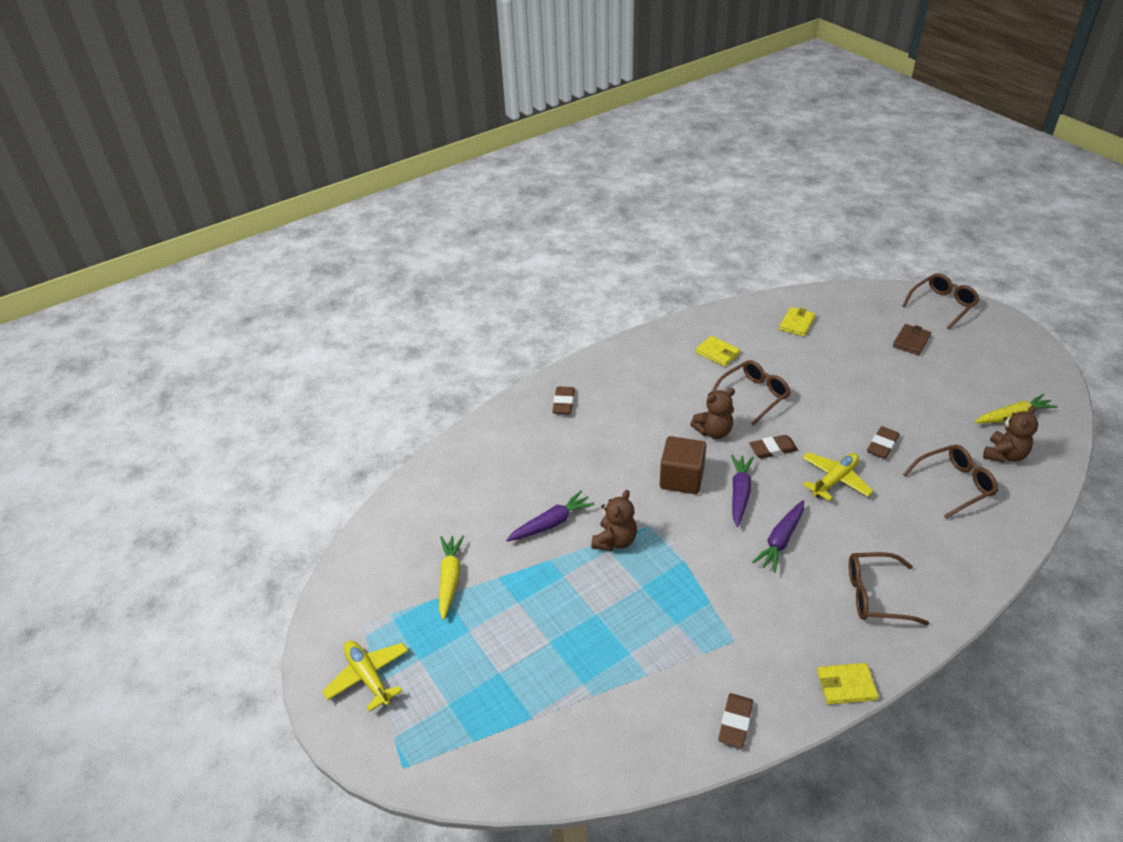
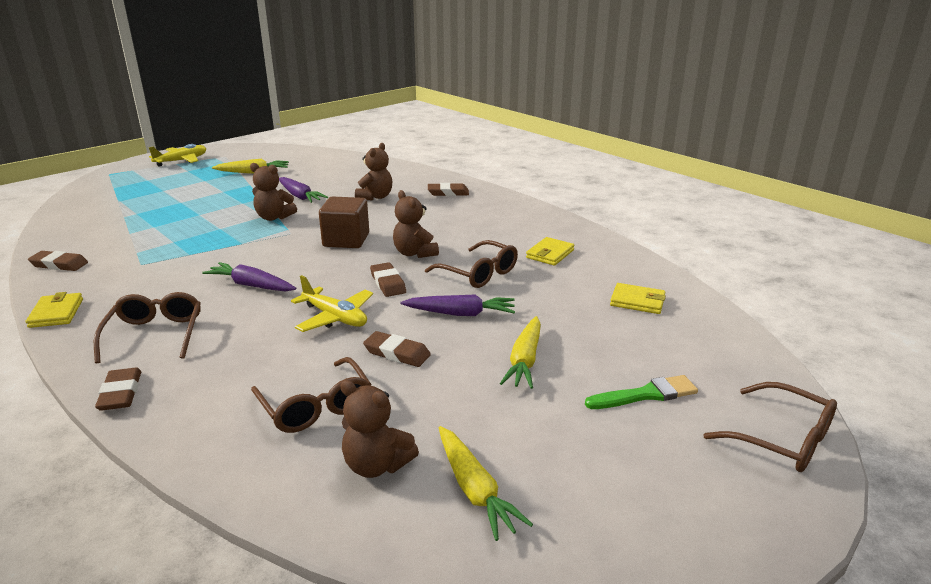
camera: 80 degrees right, 15 degrees down
(566, 458) = (375, 197): none -> brown teddy bear
(739, 493) = (321, 266): purple carrot -> purple carrot (460, 314)
(882, 385) = (525, 360): none -> yellow carrot
(911, 341) = (646, 394): brown wallet -> green brush
(962, 597) = (120, 393): none -> brown eraser

